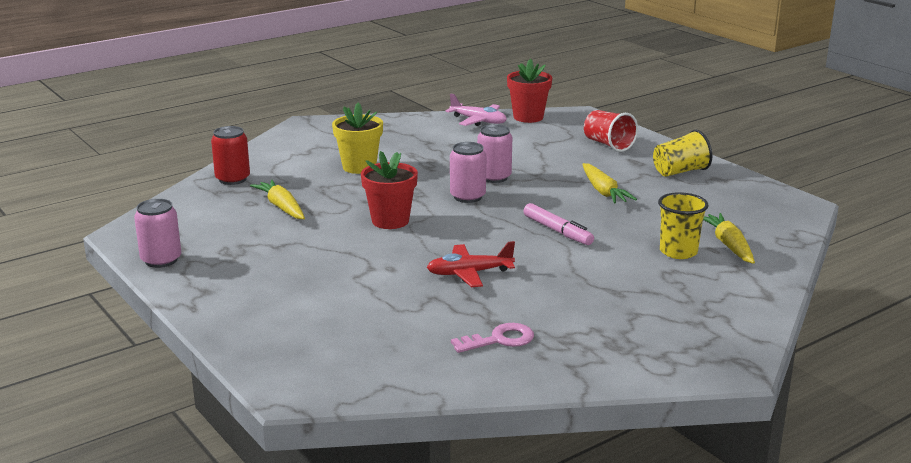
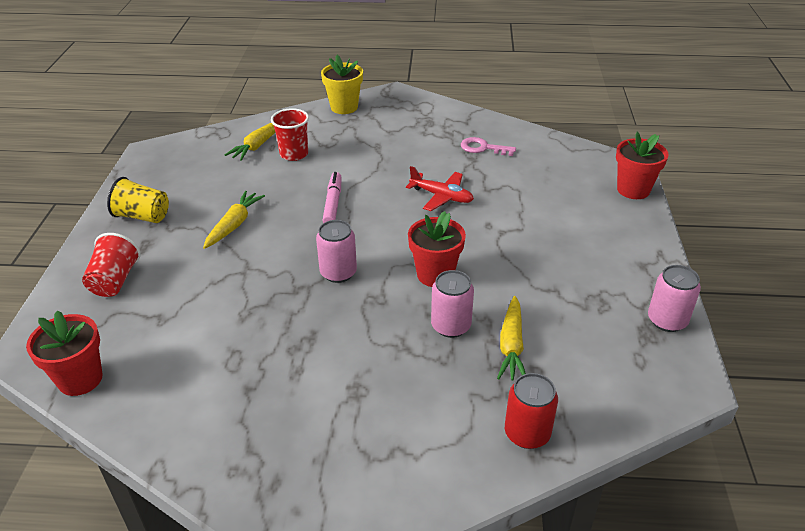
camera: 140 degrees left, 15 degrees up
(263, 362) = (633, 190): none -> red flower pot
(359, 167) = (374, 378): yellow flower pot -> yellow flower pot (344, 107)
(478, 121) = (136, 405): pink plane -> none
(494, 177) = (280, 287): pink can -> pink can (451, 326)
(678, 252) = (294, 154): yellow cup -> red cup

